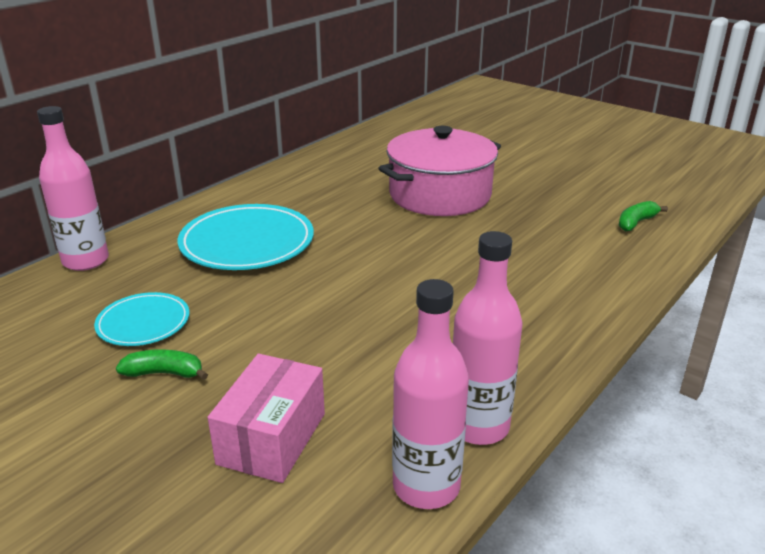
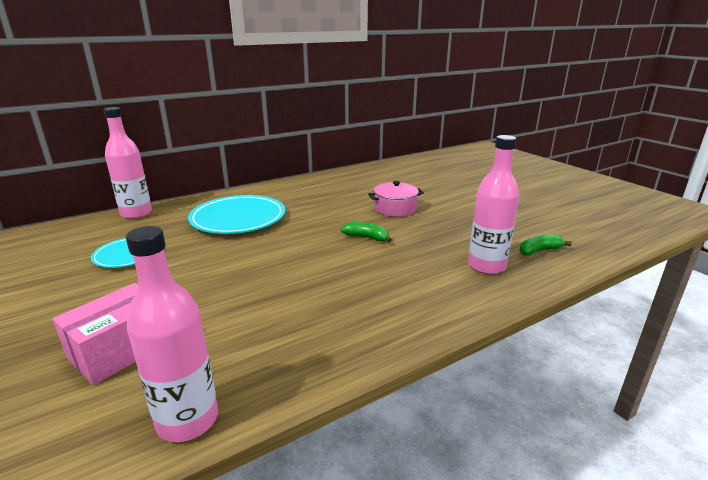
camera: 20 degrees right, 5 degrees down
(164, 373) = (105, 288): green banana -> green banana (366, 237)
(440, 195) = (395, 209): pink pot -> pink pot, size x0.54
(478, 426) = (273, 381): pink bottle -> pink bottle (486, 266)

